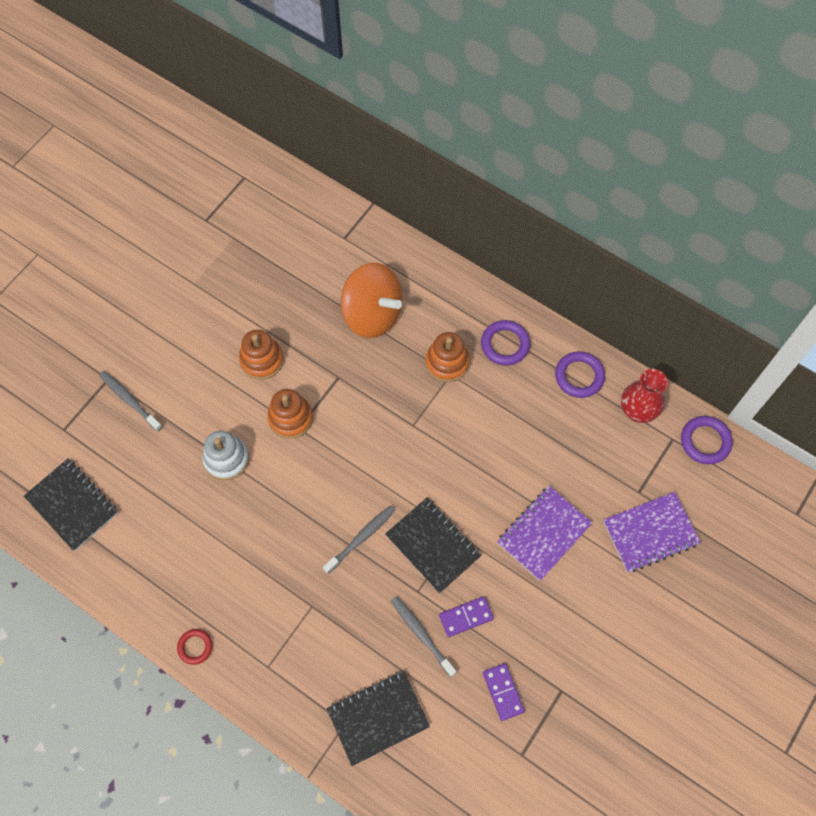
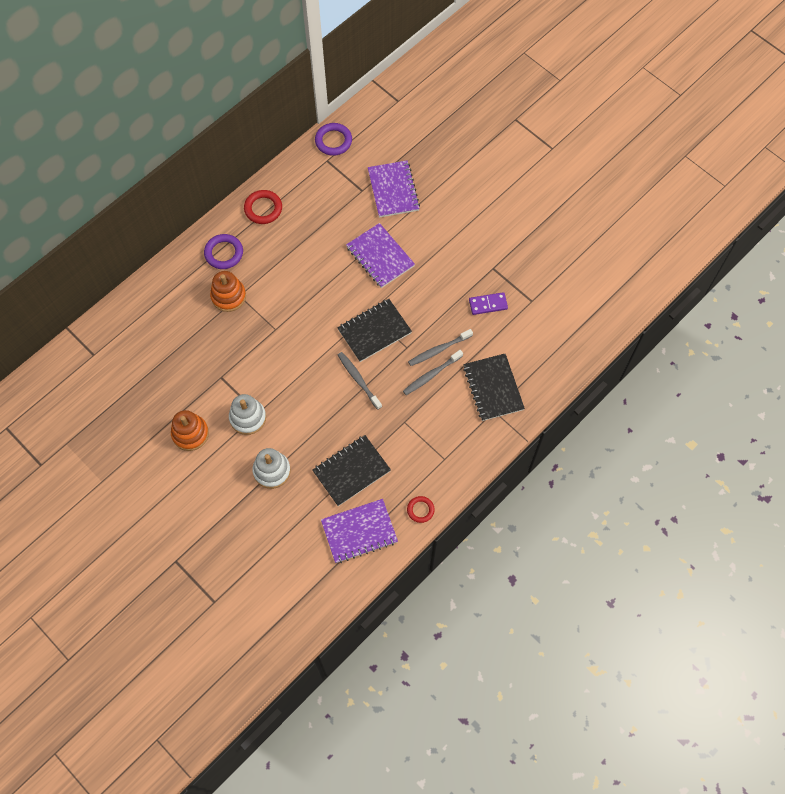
camera: 80 degrees left, 0 degrees up
(72, 505) = (284, 597): black notebook -> black notebook (351, 471)
(129, 400) = (200, 544): grey toothbrush -> grey toothbrush (431, 375)
(160, 576) = (359, 532): none -> purple notebook
(290, 418) = (248, 418): orange stacking toy -> white stacking toy
(372, 314) = (171, 343): orange spinning top -> none
(466, 617) = (431, 318): purple domino -> none
(579, 376) = (263, 209): purple ring -> red ring
(637, 410) = (299, 177): red vase -> none

